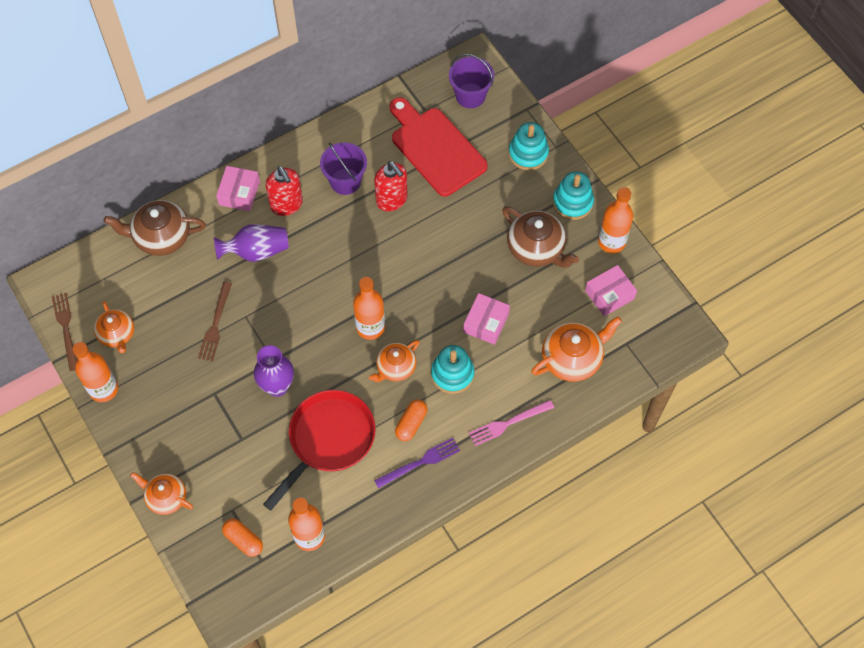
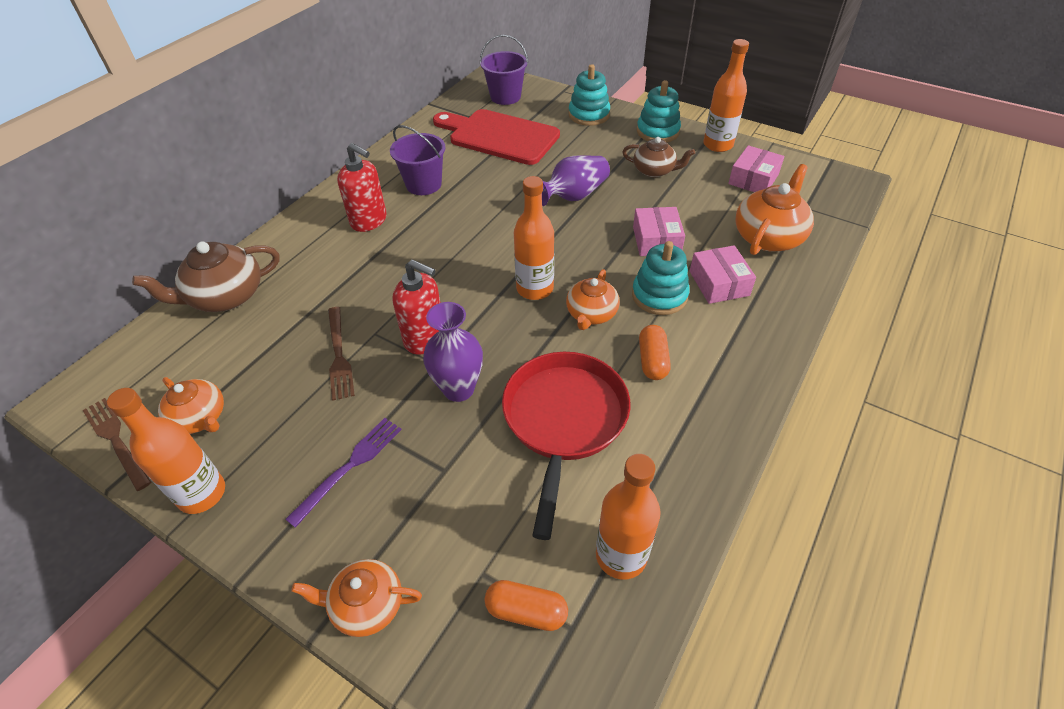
camera: 25 degrees left, 15 degrees down
(239, 193) = (308, 229): pink box -> pink box (719, 283)
(256, 251) = (355, 270): purple vase -> purple vase (573, 196)
(392, 199) = (482, 182): red soap dispenser -> red soap dispenser (425, 338)
(420, 462) = (696, 396): purple fork -> purple fork (350, 467)
(508, 423) = (759, 316): pink fork -> none
(536, 248) = (654, 170): brown teapot -> brown teapot, size x0.65

